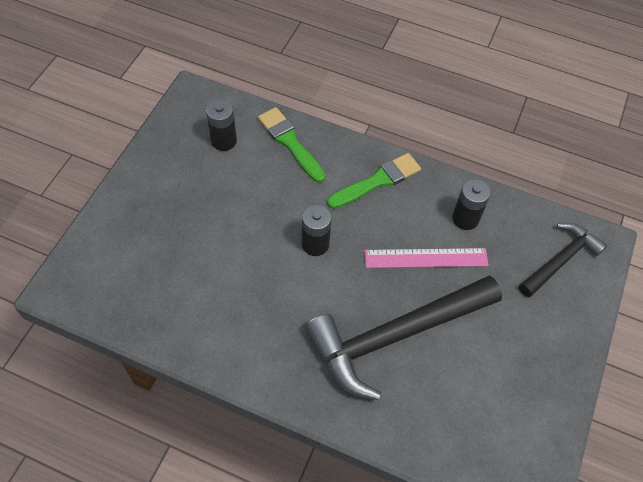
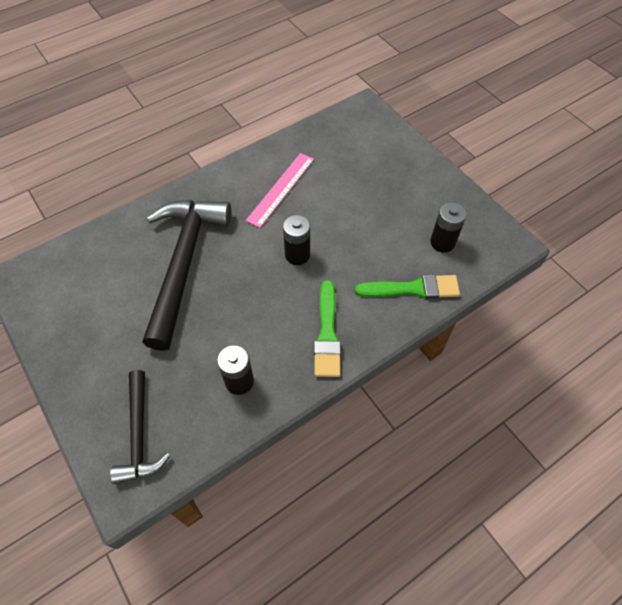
camera: 125 degrees right, 0 degrees up
(426, 258) = (227, 324): pink ruler -> pink ruler (281, 189)

